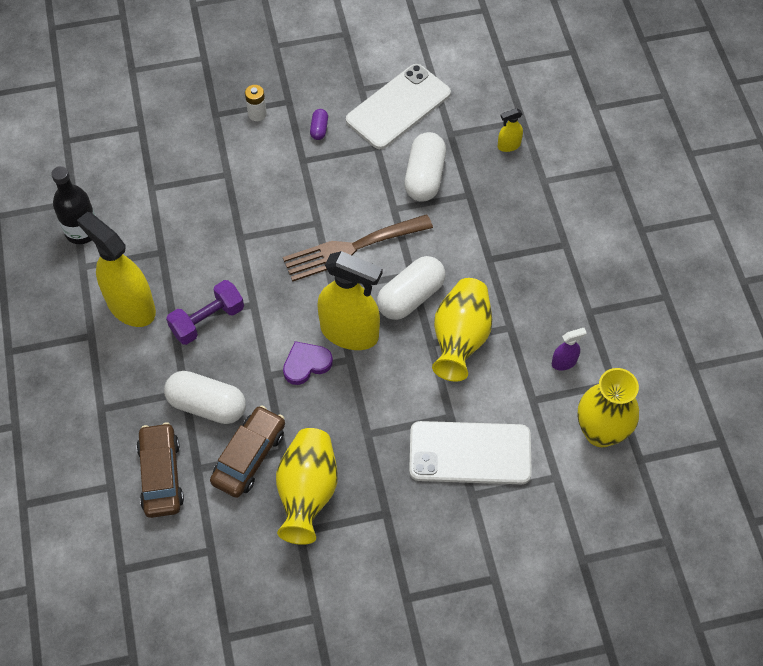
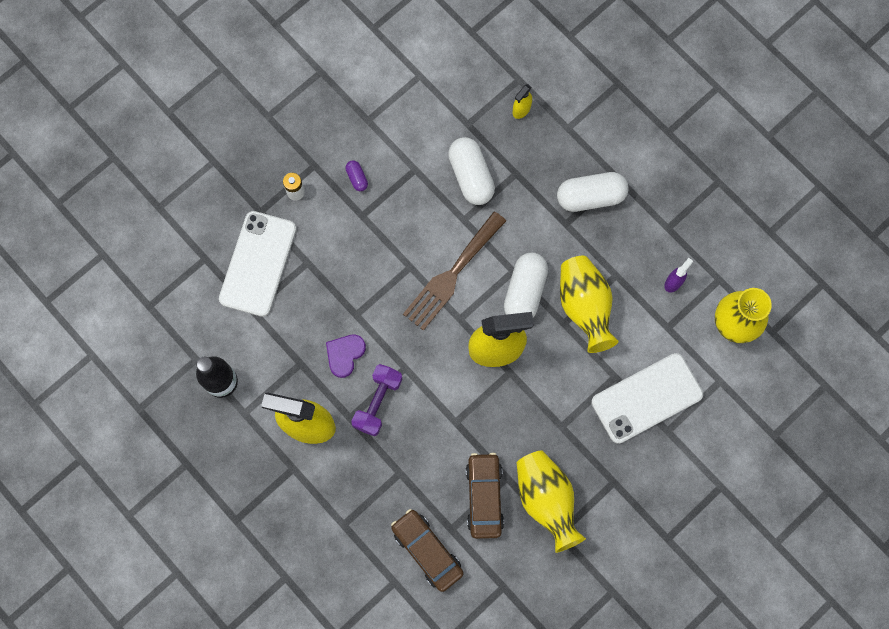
camera: 30 degrees left, 15 degrees up
(207, 405) = (425, 474): white capsule -> white capsule (590, 197)
(306, 364) = (479, 395): purple heart -> purple heart (345, 355)
(398, 107) = (409, 121): white phone -> white phone (258, 263)

